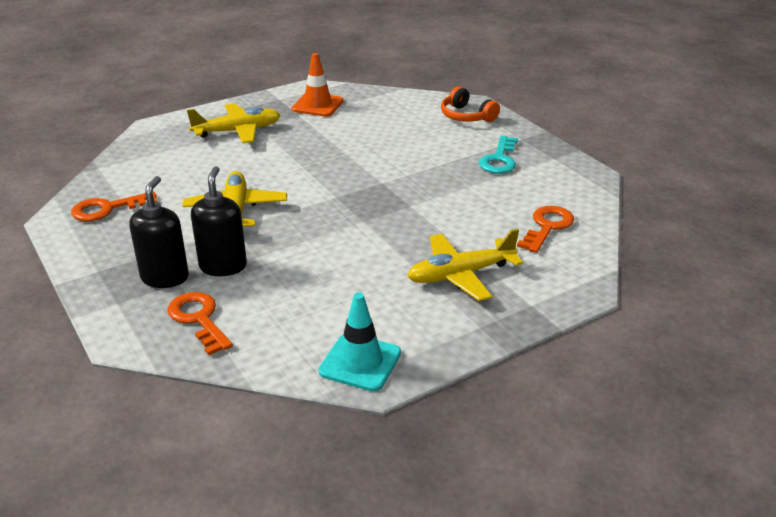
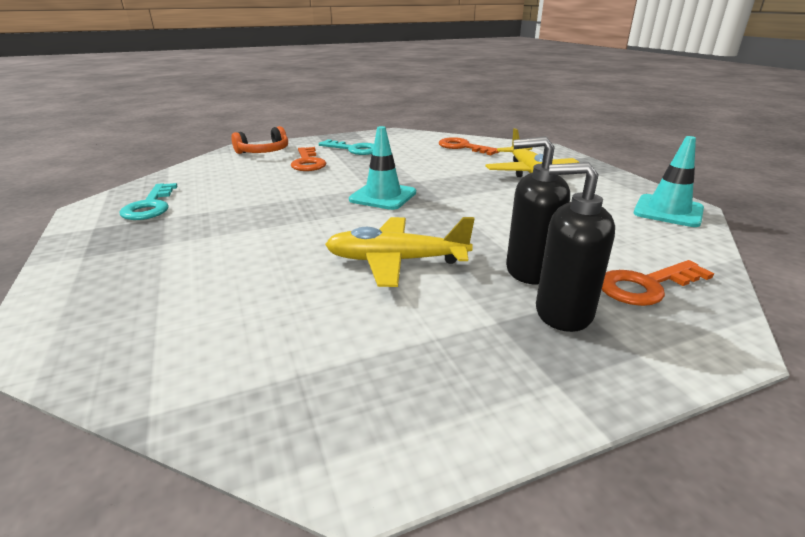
camera: 80 degrees left, 5 degrees down
(107, 209) = (344, 385): orange key -> orange key (308, 162)
(237, 131) = (162, 258): yellow plane -> none
(317, 105) = (150, 206): orange traffic cone -> turquoise key
(361, 192) = (383, 196): none -> turquoise traffic cone

